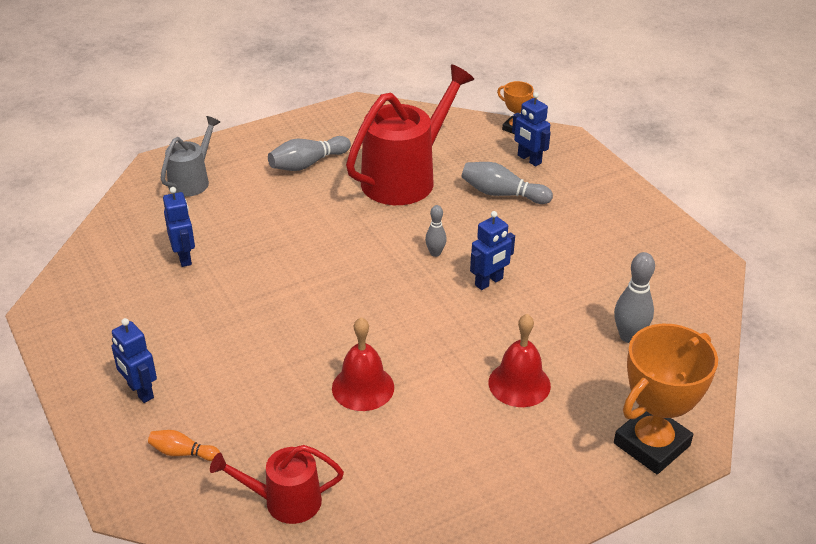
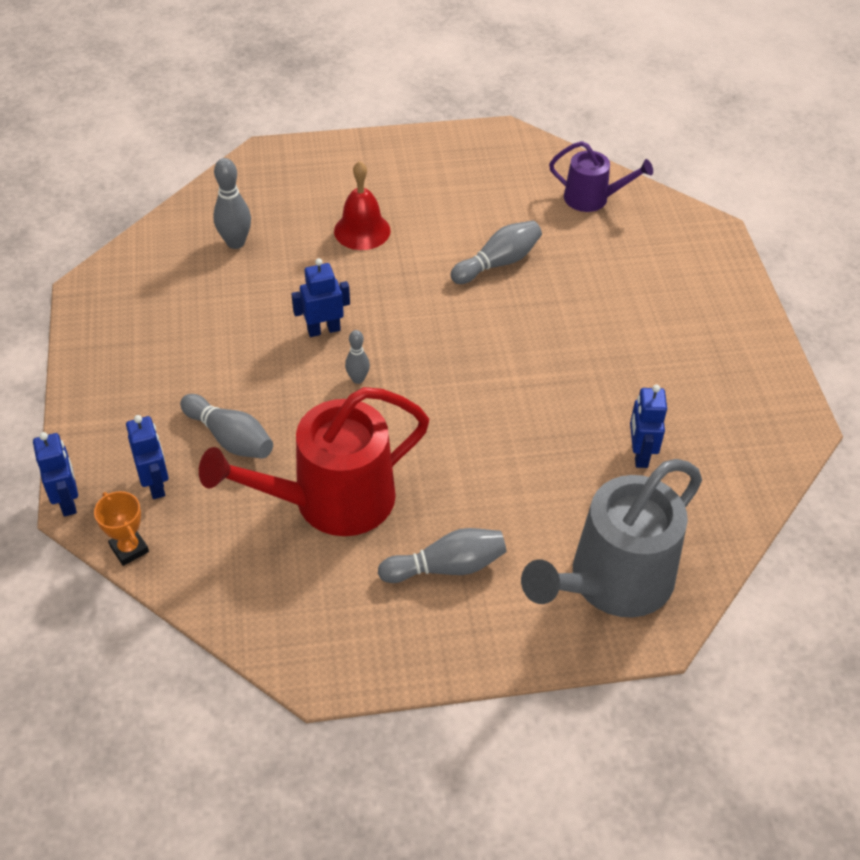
camera: 160 degrees left, 10 degrees up
(140, 391) = (700, 312): blue robot -> blue robot (68, 501)
(182, 453) = (667, 252): orange bowling pin -> none
(192, 181) = (612, 581): grey watering can -> grey watering can, size x1.83
(285, 501) = (592, 198): red watering can -> purple watering can
(363, 387) = (498, 263): red bell -> grey bowling pin
(651, 444) = (293, 163): orange trophy -> none

